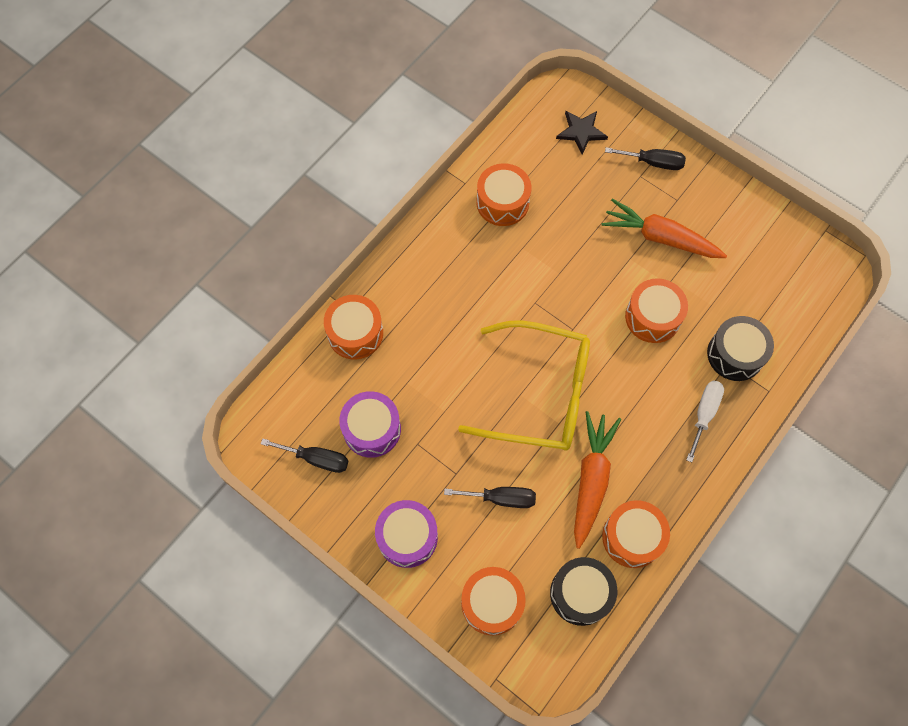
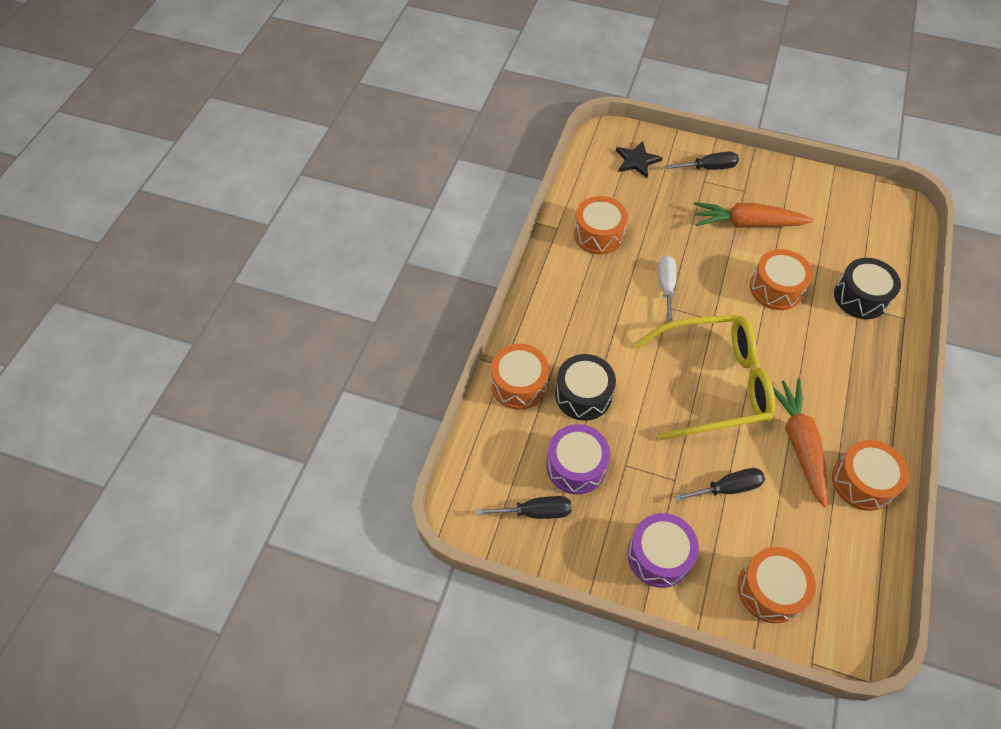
camera: 20 degrees left, 10 degrees down
(580, 593) = (845, 550): black drum -> black drum (583, 395)
(704, 414) = (863, 354): white screwdriver -> white screwdriver (666, 287)

